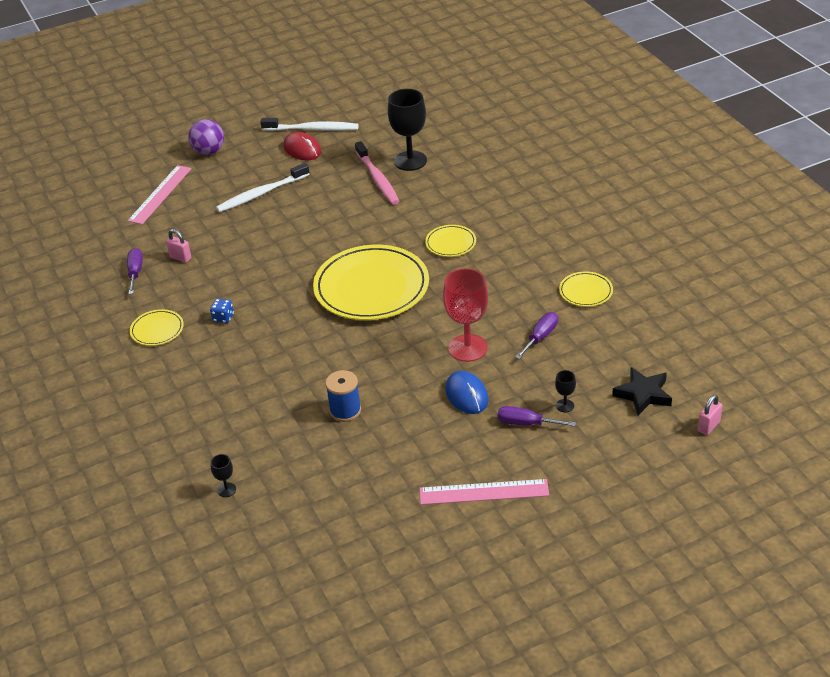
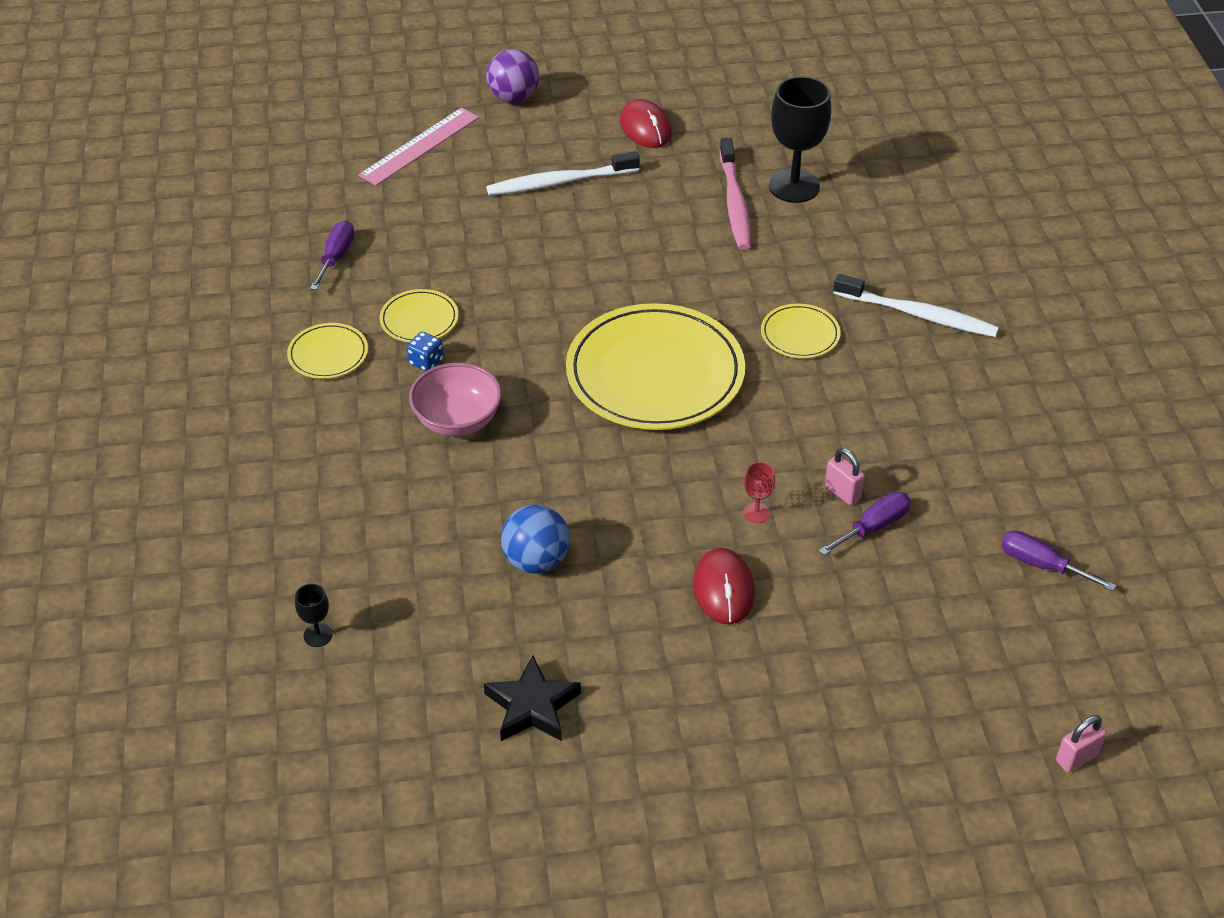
camera: 15 degrees right, 5 degrees up
(180, 258) = (406, 251): pink padlock -> pink padlock (842, 492)
(259, 346) = (457, 420): none -> pink bowl
(312, 129) = (672, 100): white toothbrush -> white toothbrush (917, 314)
(345, 411) = (536, 561): blue spool -> blue ball
(466, 395) = (723, 589): blue mouse -> red mouse
(468, 348) = (756, 513): red goblet -> red goblet, size x0.44
(484, 492) = (684, 759): pink ruler -> none
(526, 423) = (794, 664): purple screwdriver -> purple screwdriver (1041, 565)
(565, 406) = (864, 652): black goblet -> none
(585, 291) = (973, 471): yellow plate -> yellow plate (419, 319)
(643, 394) = (994, 671): black star -> black star (532, 706)

